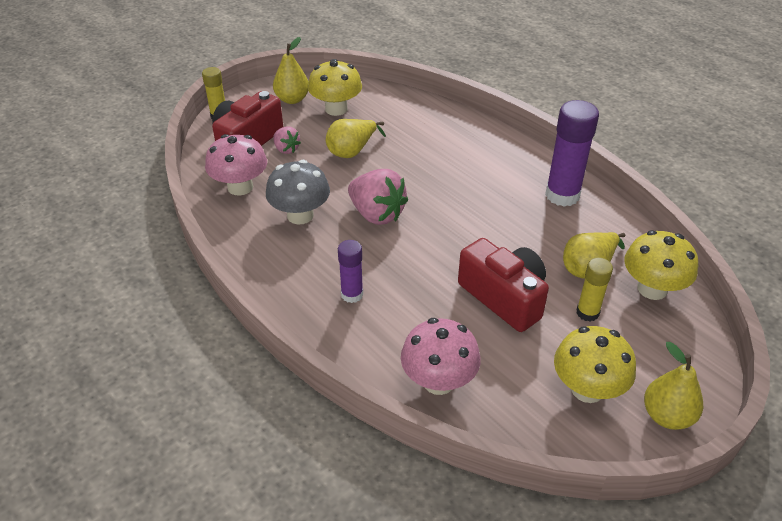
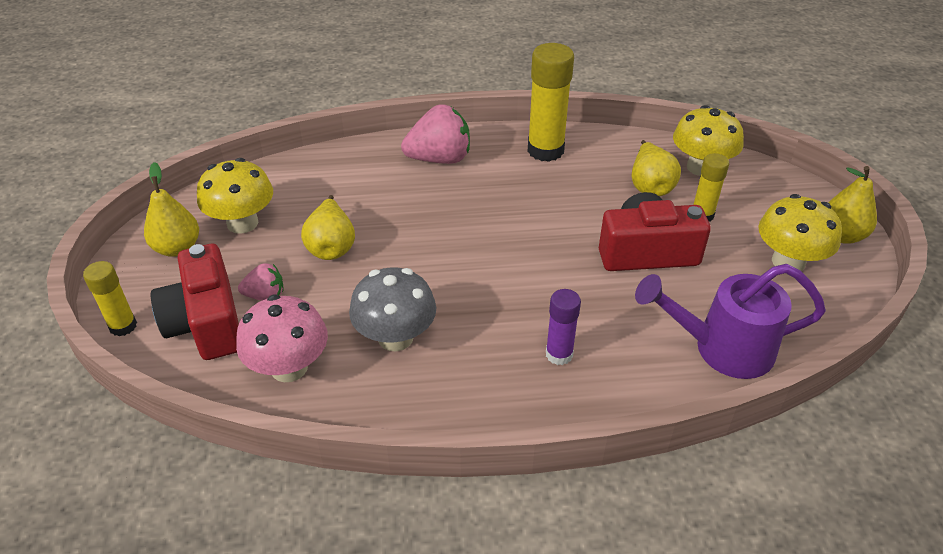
camera: 55 degrees left, 0 degrees up
(377, 214) = (454, 277): pink strawberry -> pink strawberry (439, 159)
(438, 381) = (722, 349): pink mushroom -> purple watering can
(562, 195) = (545, 150): purple glue stick -> yellow glue stick

